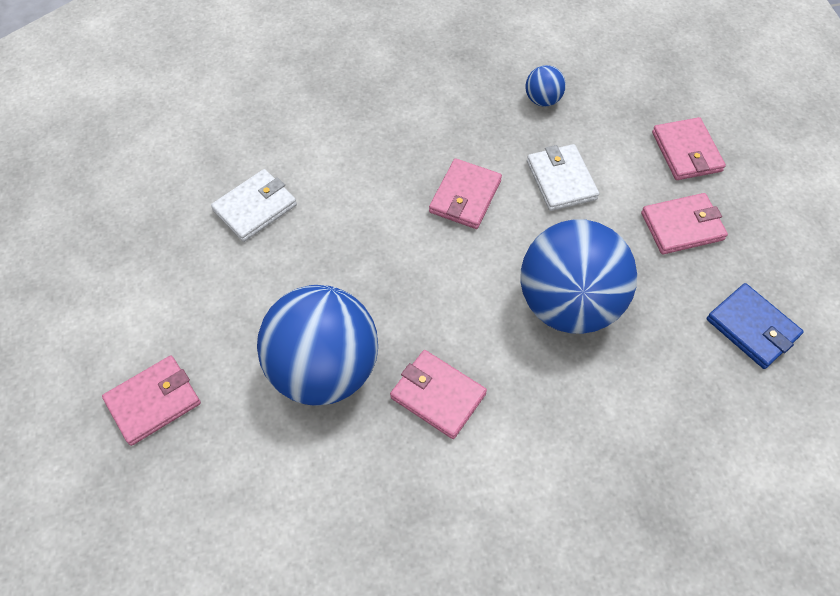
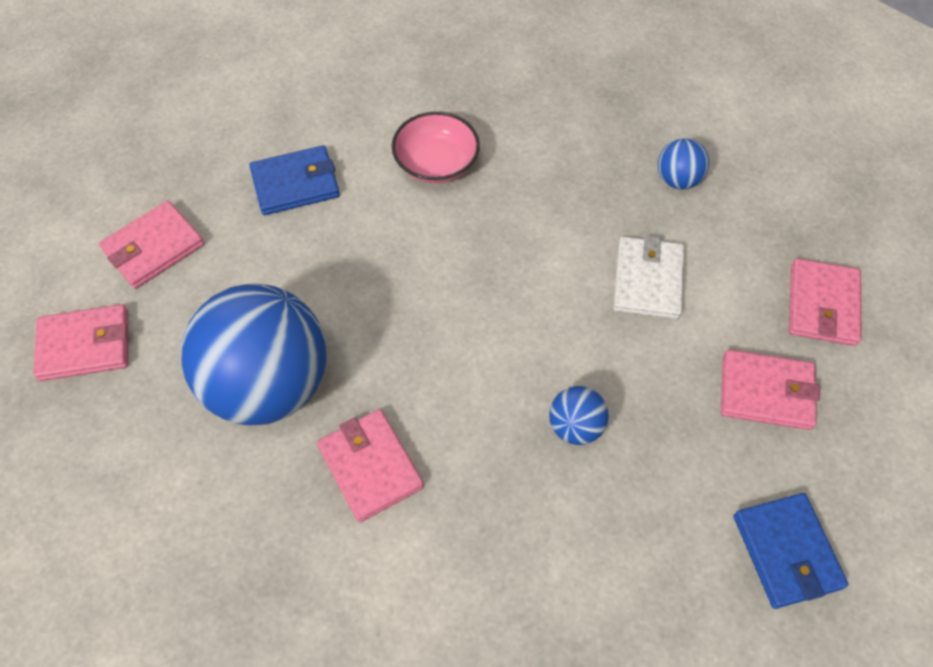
camera: 25 degrees right, 0 degrees up
(255, 208) = (295, 184): white wallet -> blue wallet
(358, 151) = (436, 163): none -> pink bowl
(465, 196) = (525, 257): pink wallet -> pink wallet (154, 247)
(568, 304) = (575, 427): blue ball -> blue ball, size x0.42

